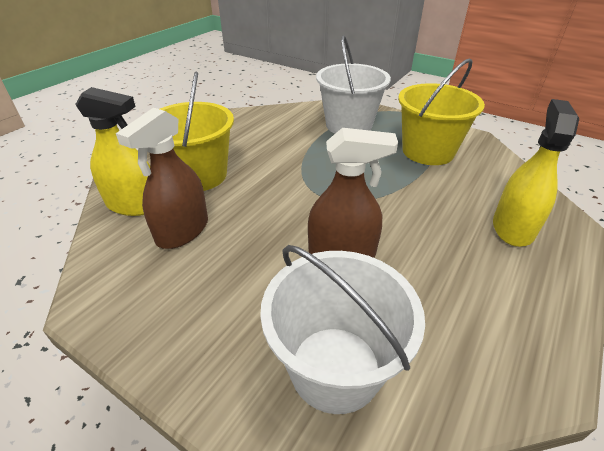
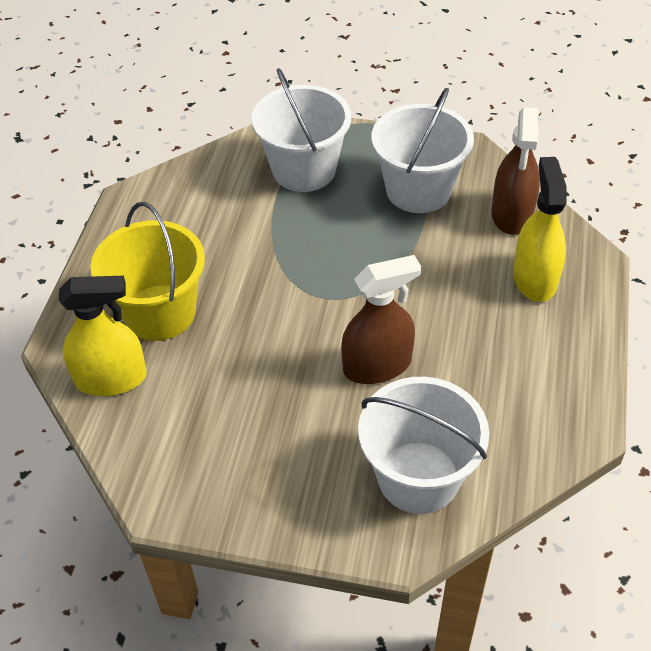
camera: 20 degrees left, 10 degrees up
(182, 231) = (194, 393): brown spray bottle -> brown spray bottle (511, 214)
(428, 151) = (418, 190): yellow bucket -> white bucket

